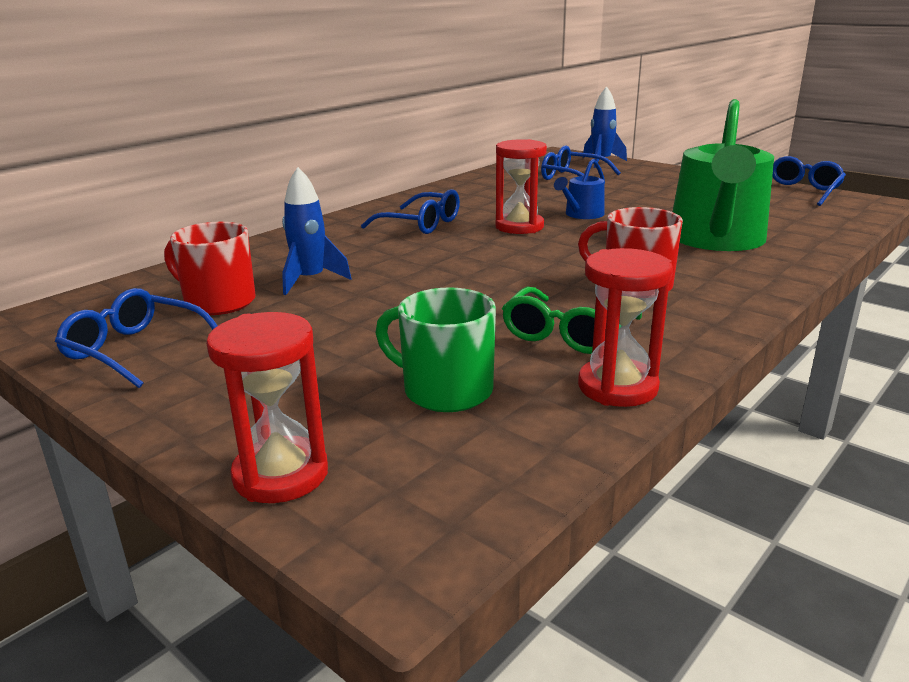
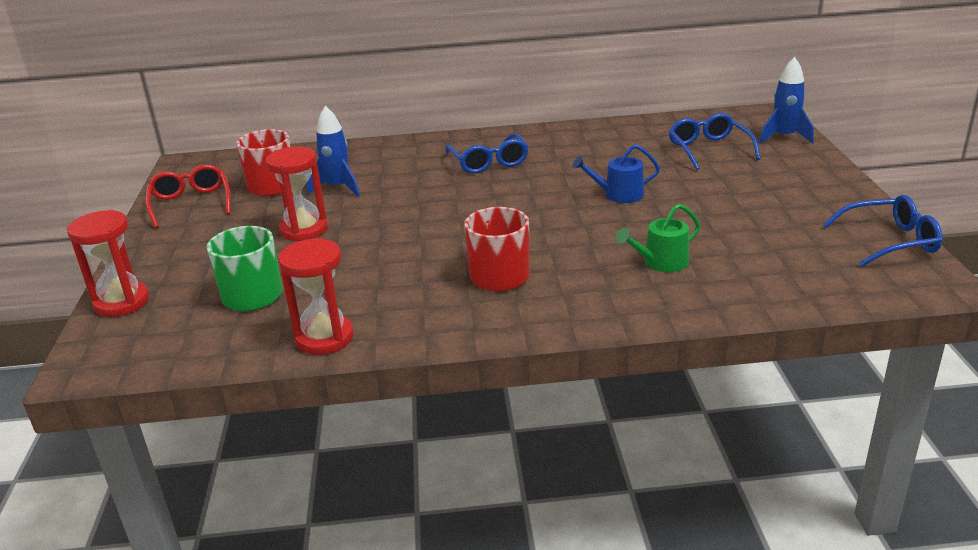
camera: 45 degrees right, 5 degrees up
(135, 350) = (191, 203): blue glasses -> red glasses
(519, 227) = (546, 190): red hourglass -> red hourglass (304, 230)
(567, 334) = (378, 291): green glasses -> none
(716, 240) = (661, 262): green watering can -> green watering can, size x0.45

